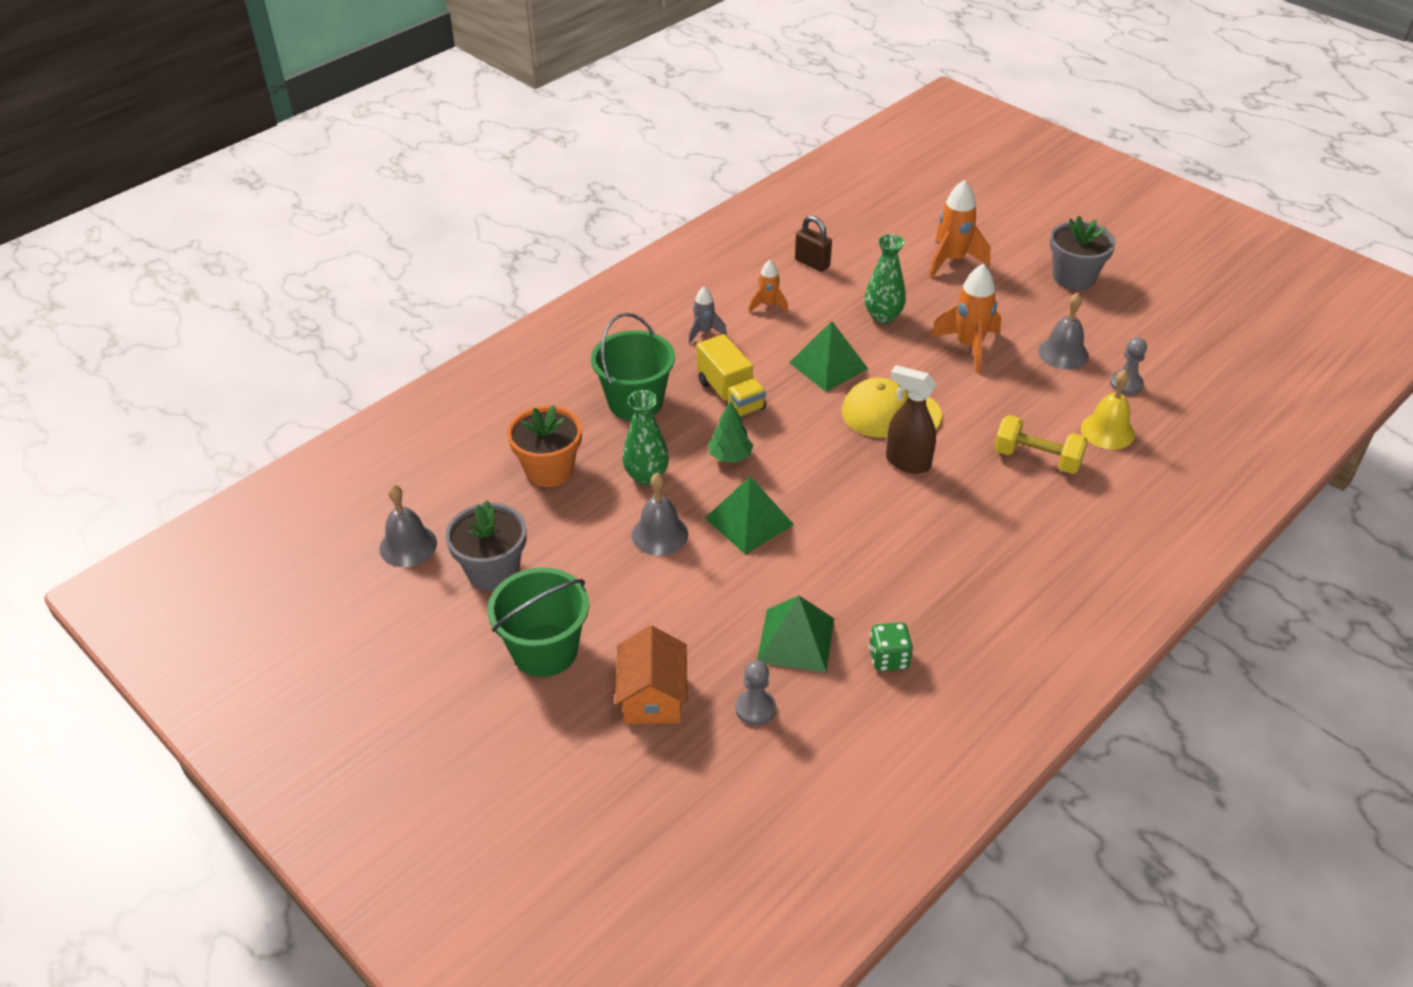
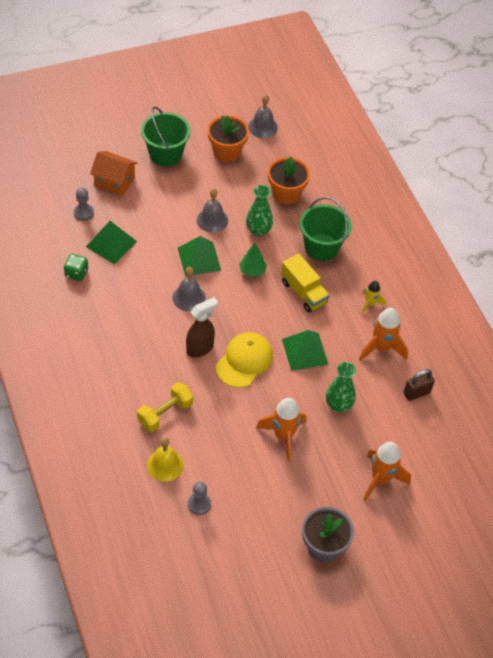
camera: 110 degrees right, 10 degrees up
(493, 571) = (227, 151): grey flower pot -> orange flower pot
(704, 332) = (370, 304): grey rocket -> yellow rocket
(730, 395) = (303, 292): yellow truck -> yellow truck turned 120 degrees counterclockwise
(768, 305) = (381, 348): orange rocket -> orange rocket, size x1.75
(1063, 353) = (248, 486): grey bell -> grey bell (189, 297)

